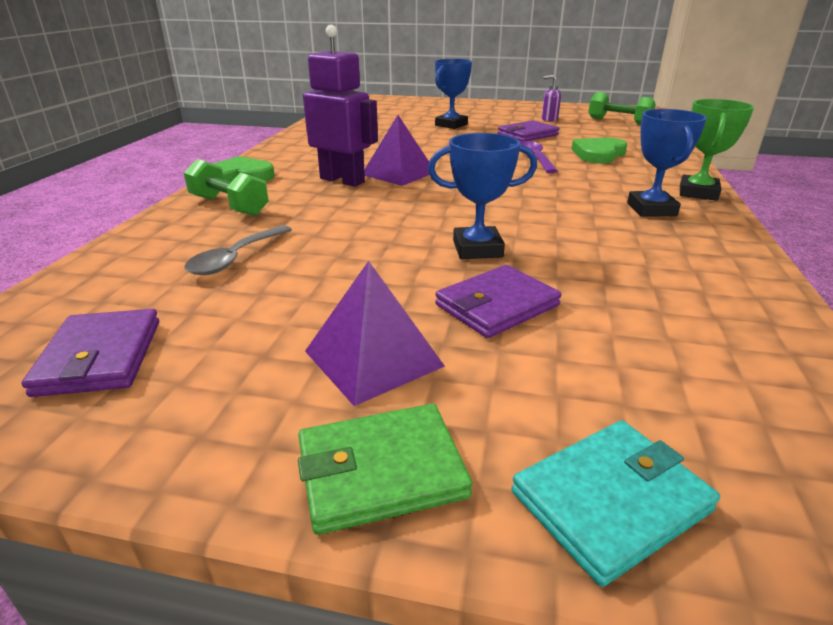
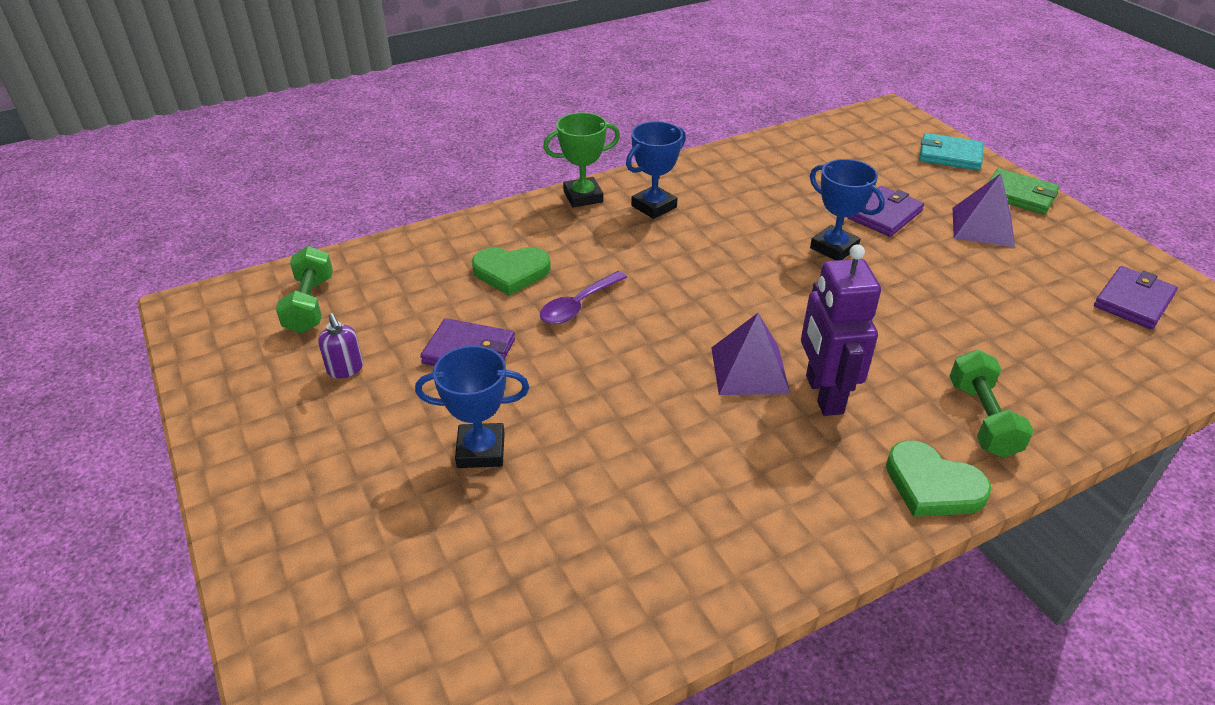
camera: 130 degrees left, 10 degrees up
(235, 258) = (1016, 336): grey spoon -> none
(496, 305) = (884, 215): purple wallet -> purple wallet turned 60 degrees counterclockwise

